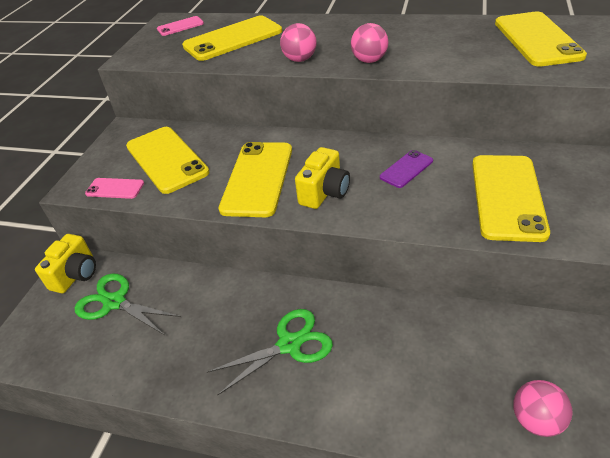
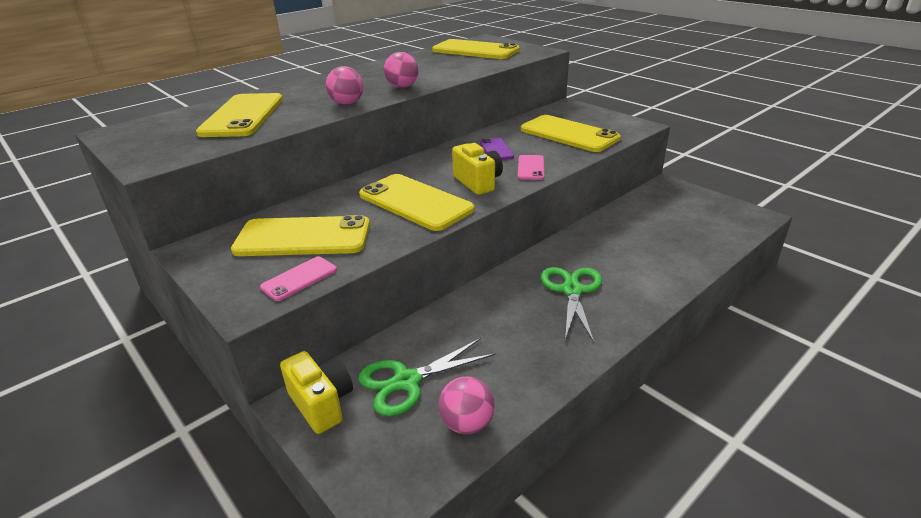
camera: 60 degrees left, 10 degrees down
(180, 26) = (147, 129): pink phone -> pink phone (531, 168)
(536, 420) = (710, 225): pink ball -> pink ball (467, 423)

